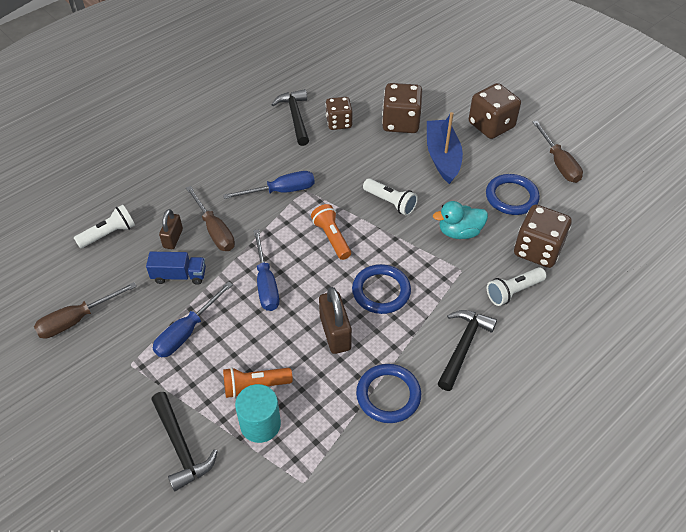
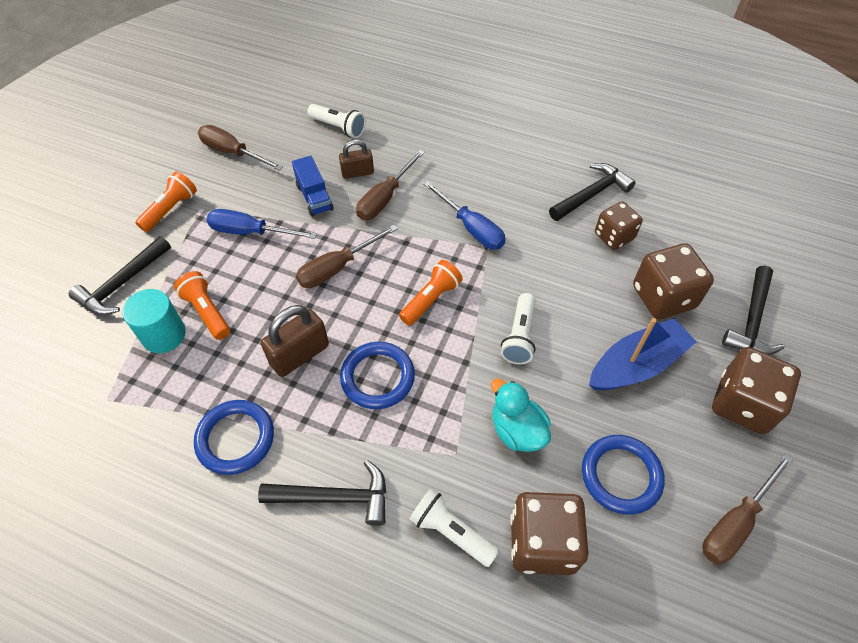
camera: 65 degrees right, 5 degrees up
(114, 387) = (171, 209): none -> orange flashlight
(266, 283) = (337, 268): blue screwdriver -> brown screwdriver
(439, 94) = (751, 320): none -> black hammer

